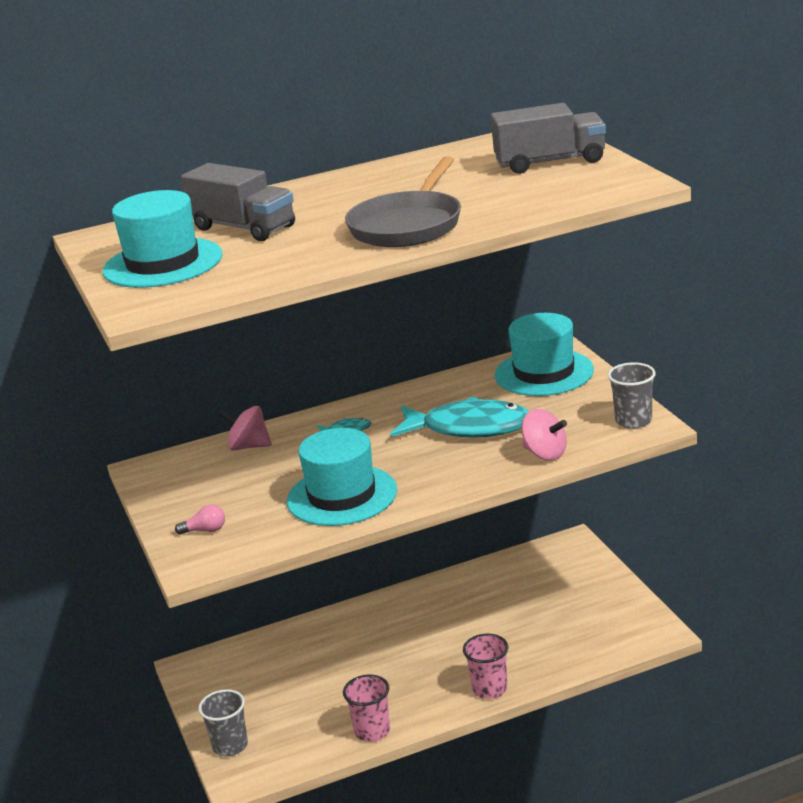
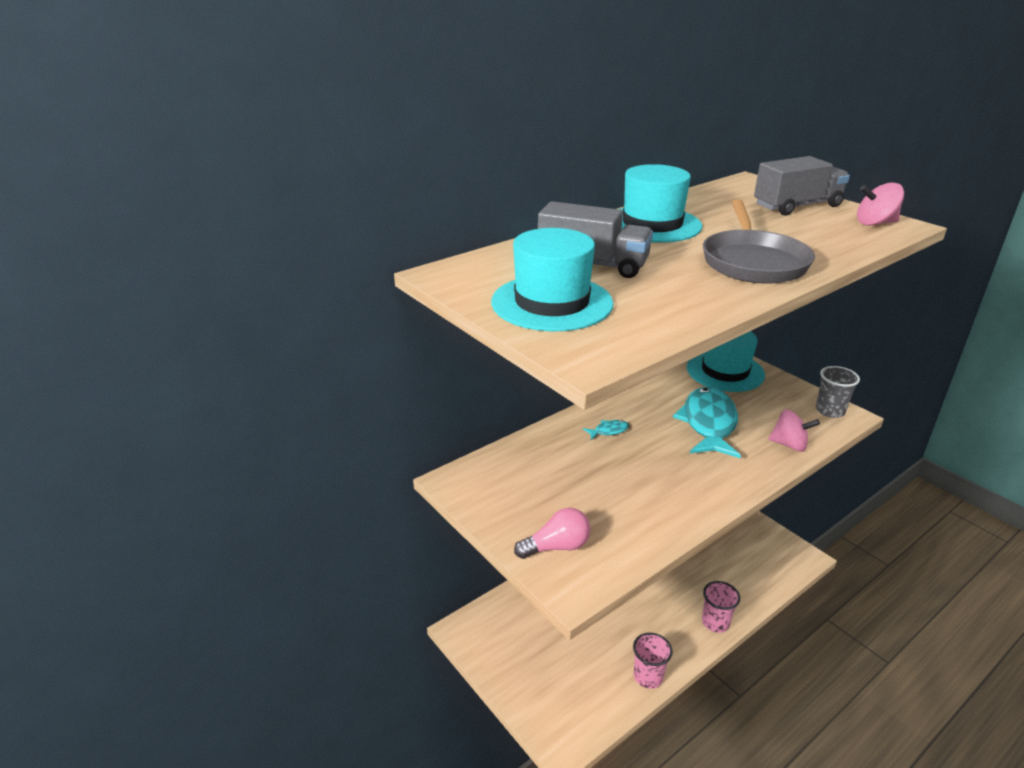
camera: 20 degrees left, 5 degrees up
(205, 530) = (556, 547): pink light bulb -> pink light bulb, size x1.64
(230, 746) = (537, 709): grey cup -> none
(249, 446) = (535, 452): pink spinning top -> pink spinning top (875, 223)
(342, 496) = (655, 498): turquoise hat -> turquoise hat (652, 224)
(469, 428) = (709, 424): turquoise fish -> turquoise fish turned 75 degrees counterclockwise

